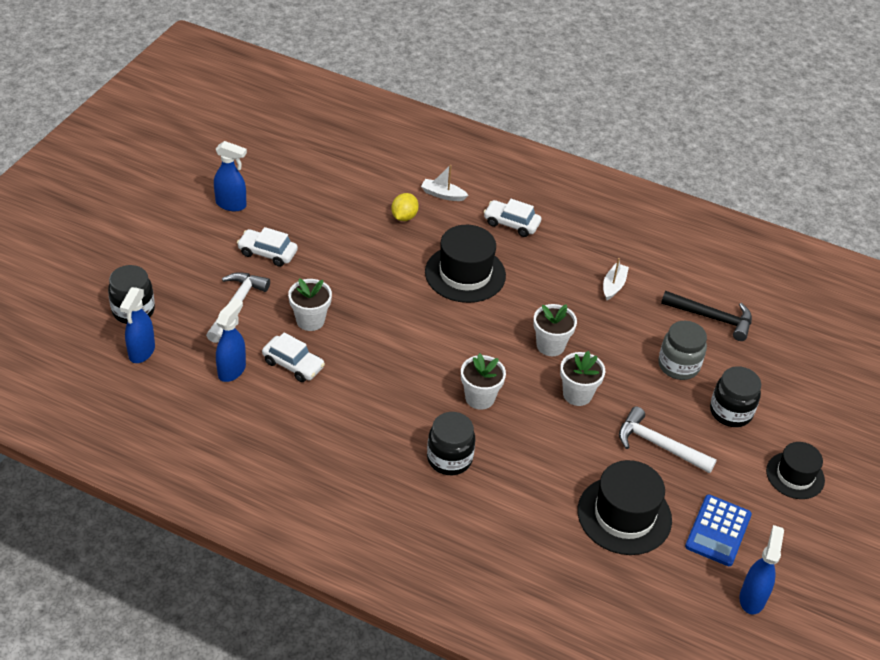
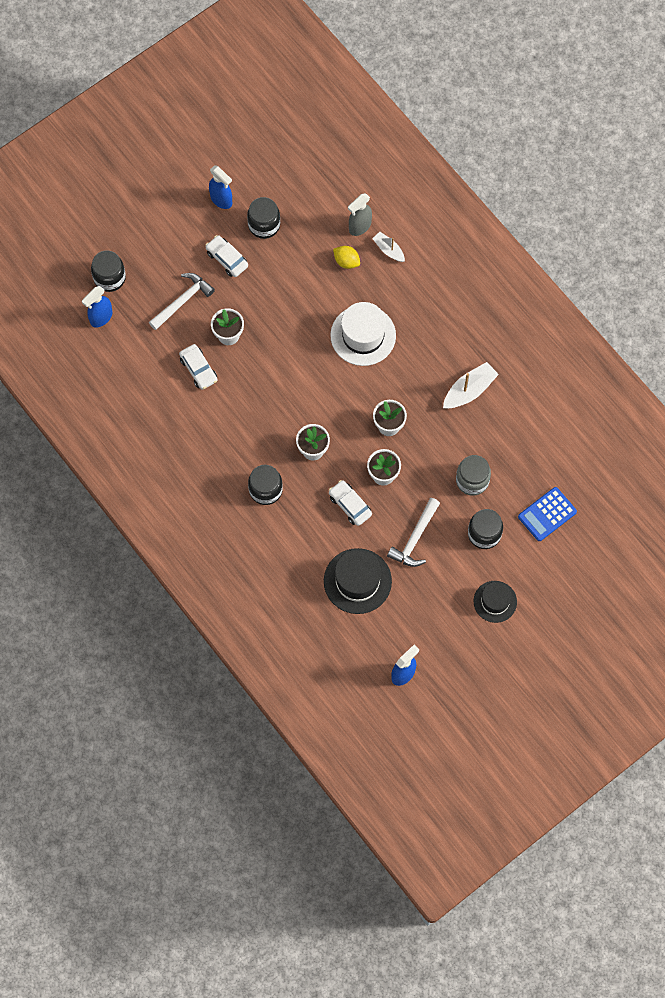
camera: 30 degrees right, 25 degrees up
(232, 370) = (155, 358): blue spray bottle -> none
(293, 212) = (264, 225): none -> black jar
(399, 185) = (359, 226): none -> grey spray bottle
(404, 217) = (346, 261): yellow lemon -> yellow lemon turned 75 degrees clockwise
(465, 274) = (363, 335): black hat -> white hat
(511, 224) = (426, 300): white car -> white car (350, 505)
(613, 285) = (469, 390): white boat -> white boat, size x1.59
(658, 445) = (415, 538): white hammer -> white hammer turned 120 degrees counterclockwise
(712, 318) = (526, 449): black hammer -> none
(718, 531) = (413, 619): blue calculator -> blue calculator (547, 514)

